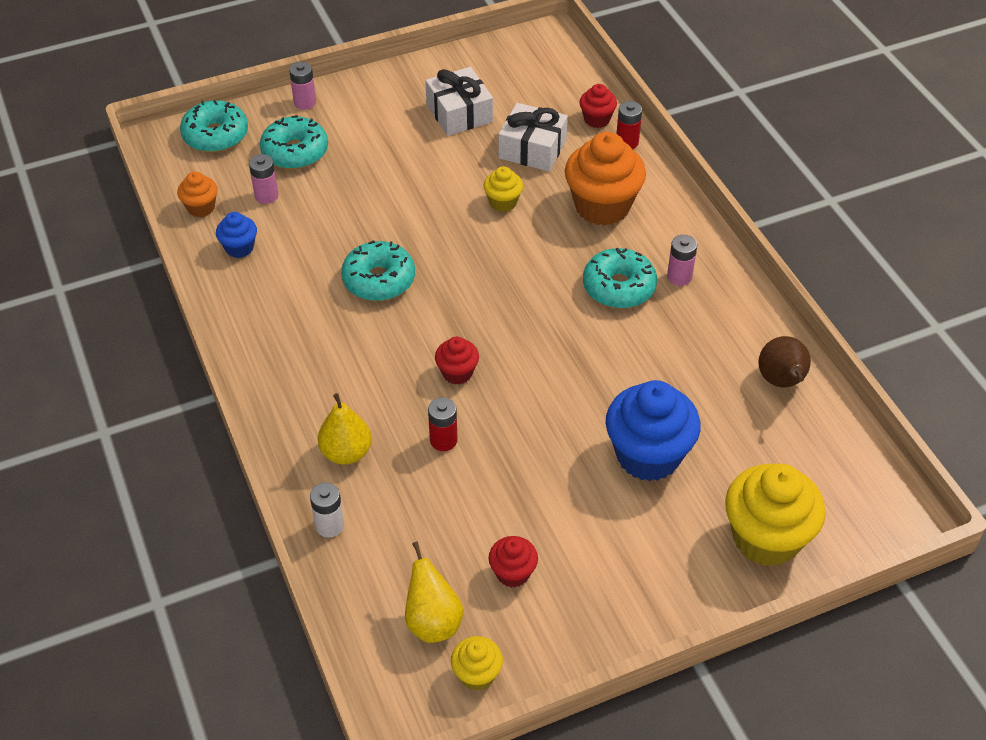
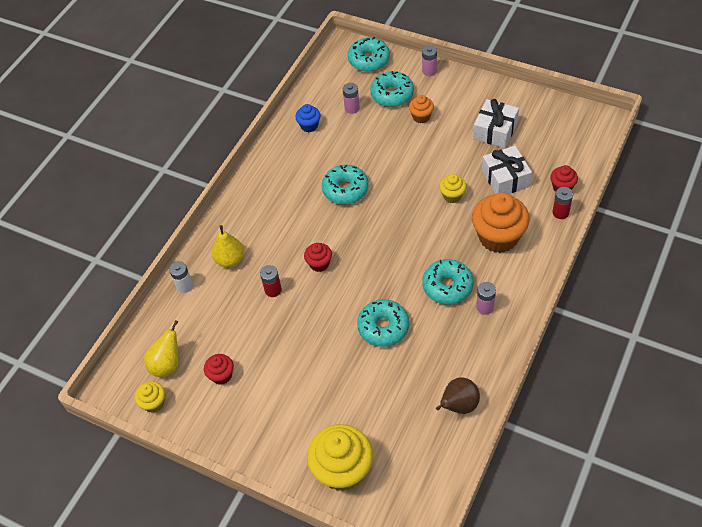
camera: 55 degrees right, 5 degrees up
(201, 207) = (318, 93): orange cupcake -> orange cupcake (421, 117)
(612, 375) = (383, 327): none -> turquoise donut
(648, 455) = (346, 380): blue cupcake -> none

